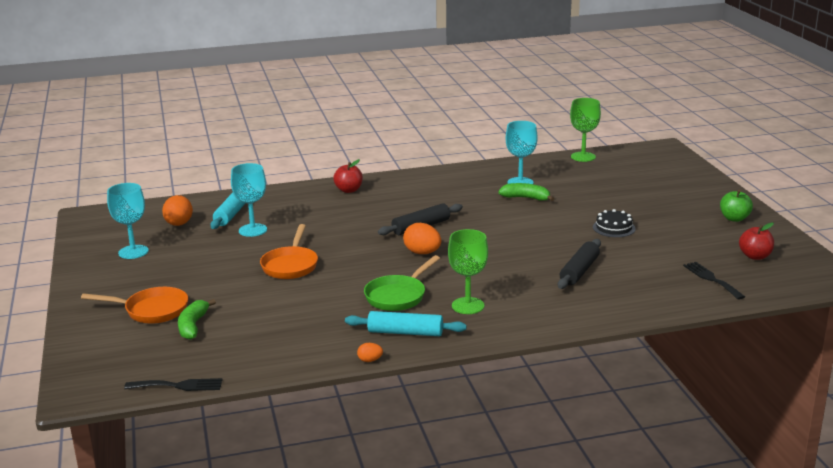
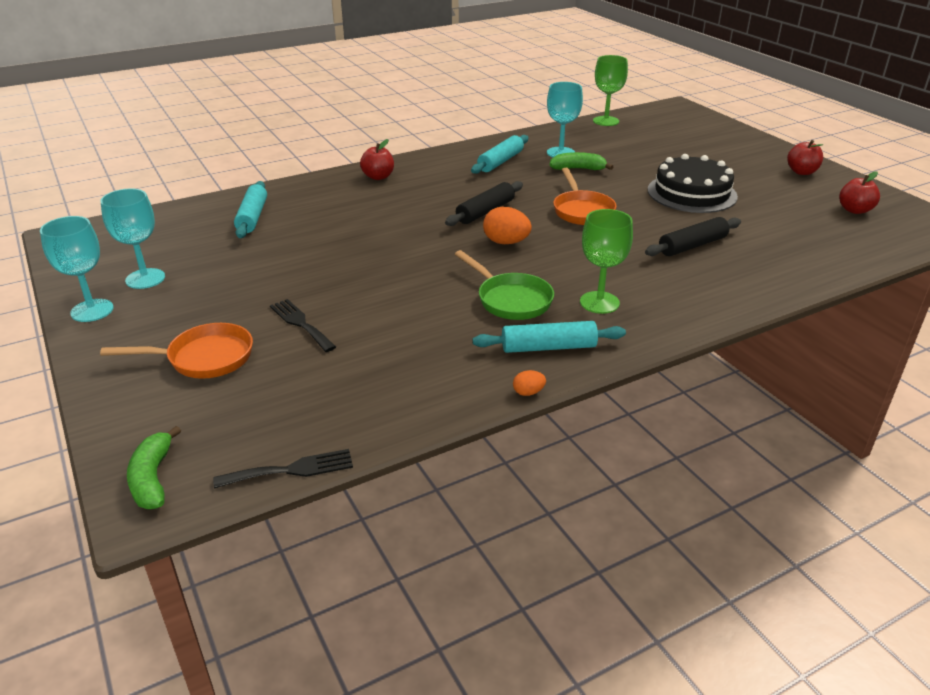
camera: 15 degrees left, 10 degrees up
(179, 224) = (191, 236): orange egg -> none
(193, 326) = (271, 374): green banana -> green banana (153, 478)
(253, 230) = (288, 235): turquoise goblet -> turquoise goblet (92, 310)
(290, 265) = (358, 275): orange pan -> orange pan (582, 211)
(398, 296) = (511, 300): green pan -> green pan turned 60 degrees counterclockwise
(461, 186) = (500, 162): none -> turquoise rolling pin
(579, 271) = (692, 246): black rolling pin -> black rolling pin turned 45 degrees clockwise
(614, 228) = (692, 193): black cake -> black cake, size x1.89
(711, 279) = (833, 240): black fork -> black fork (301, 323)
(734, 218) = (801, 172): green apple -> red apple

